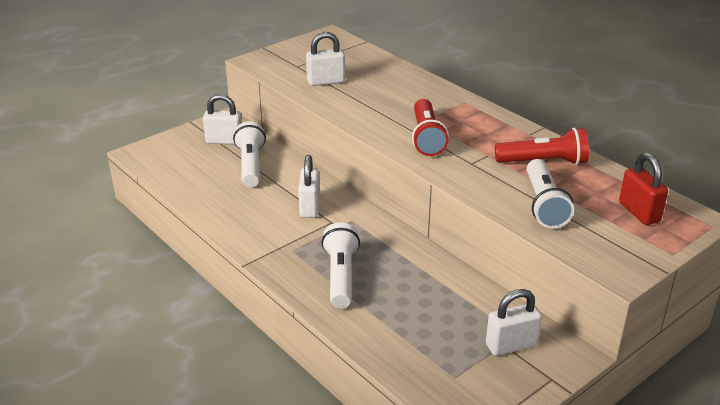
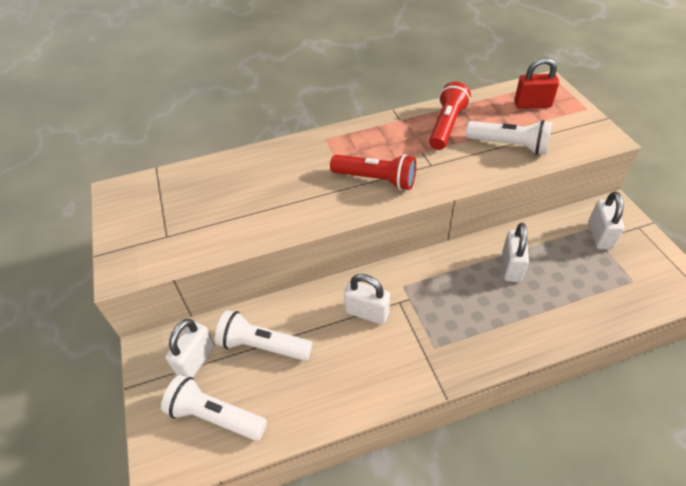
camera: 65 degrees left, 15 degrees up
(326, 81) = (221, 221): white padlock -> white padlock (511, 267)
(341, 276) = (487, 318): white flashlight -> white flashlight (215, 416)

